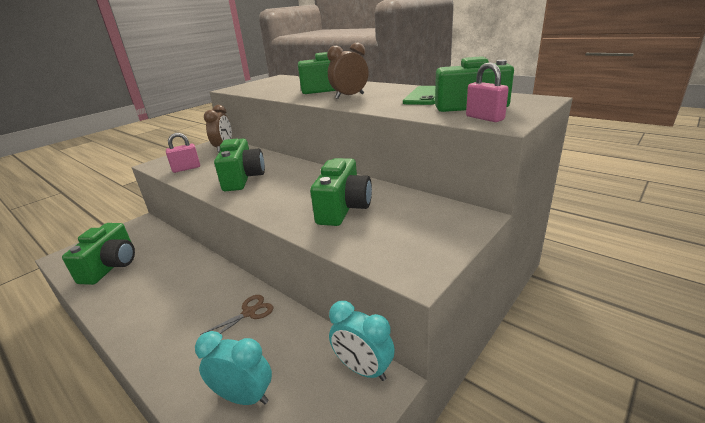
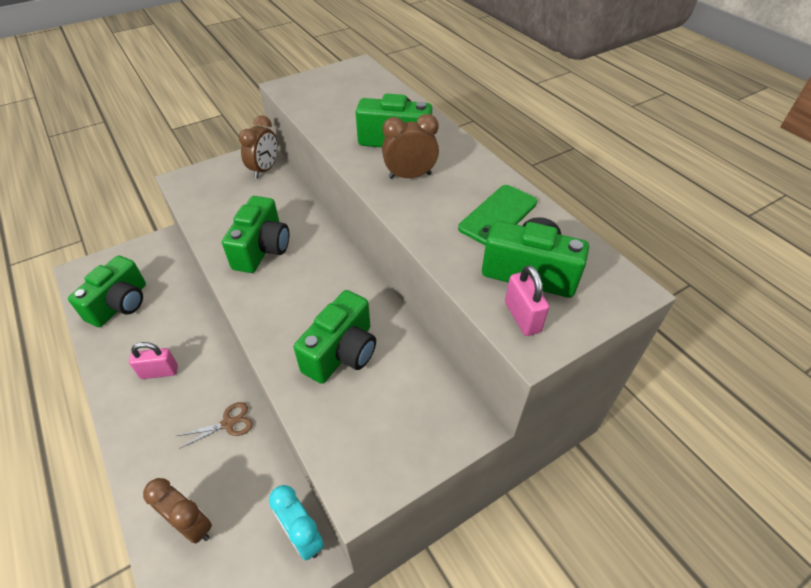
camera: 15 degrees right, 20 degrees up
(186, 168) = (210, 204): pink padlock -> pink padlock (159, 372)
(244, 397) = (192, 525): turquoise clock -> brown clock

